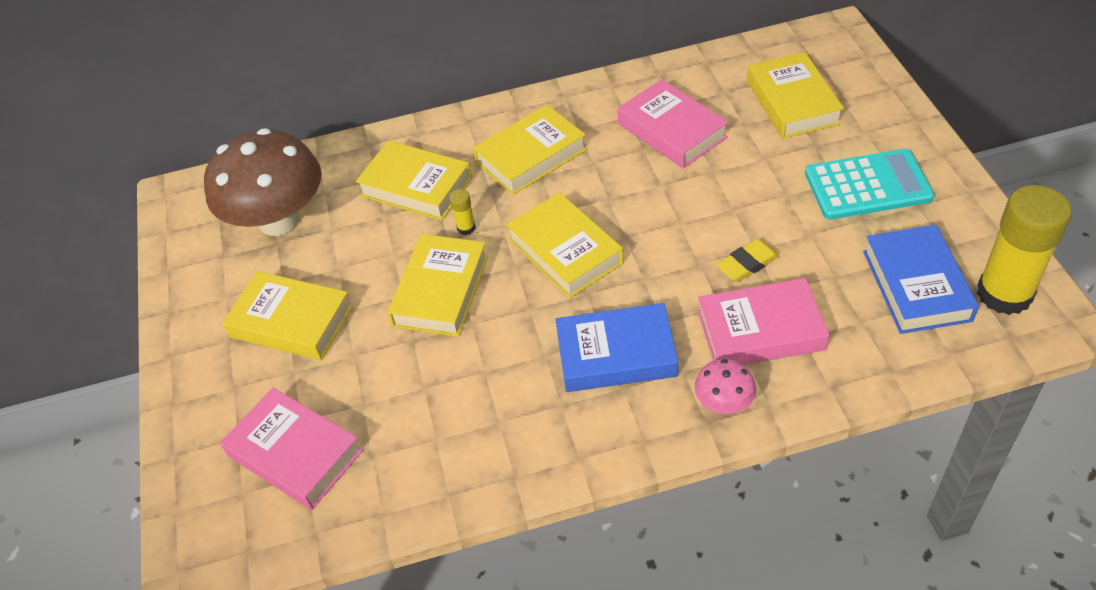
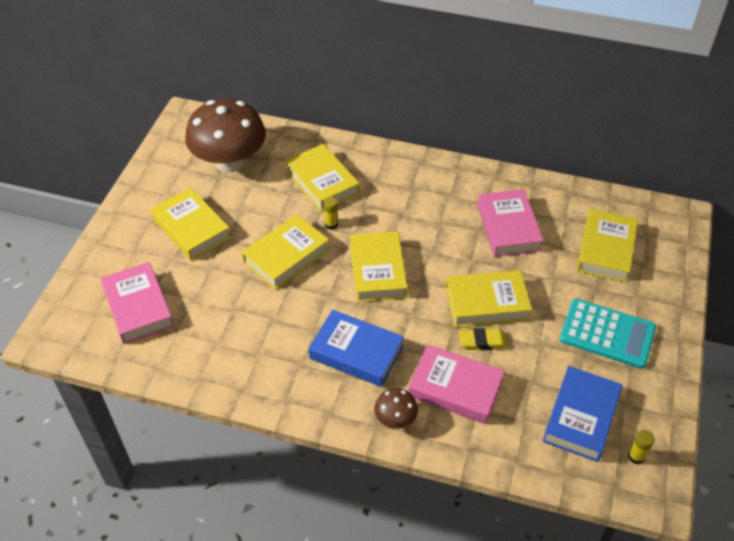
camera: 25 degrees right, 0 degrees up
(531, 156) = (405, 198): yellow book -> yellow book (487, 303)
(724, 403) = (395, 419): pink mushroom -> brown mushroom
(1004, 294) = (636, 456): yellow glue stick -> yellow glue stick, size x0.40

